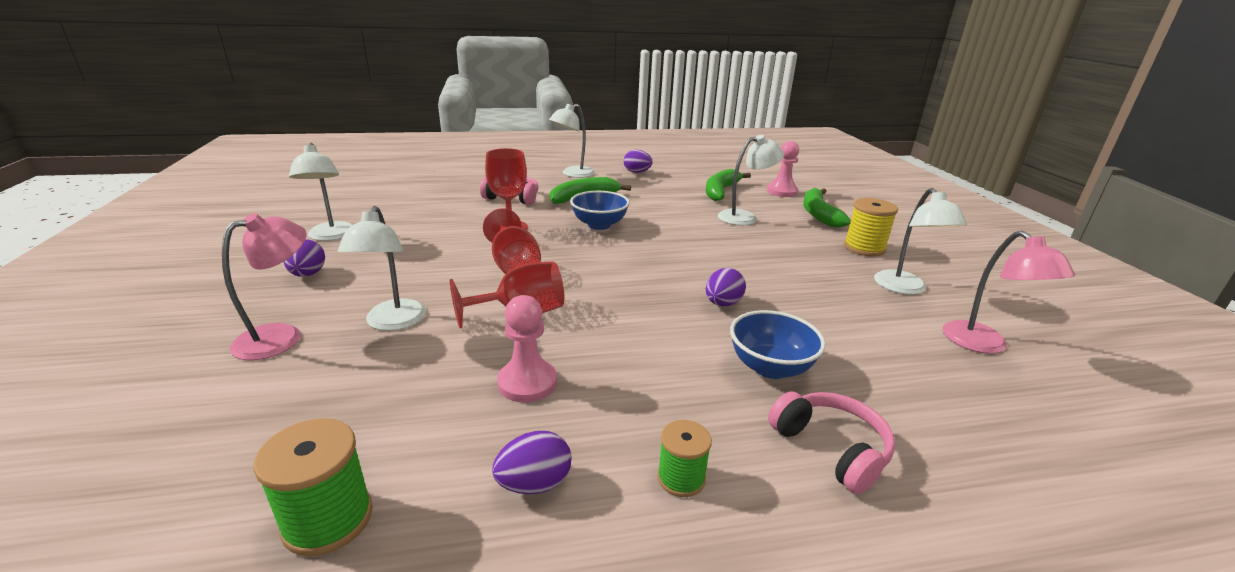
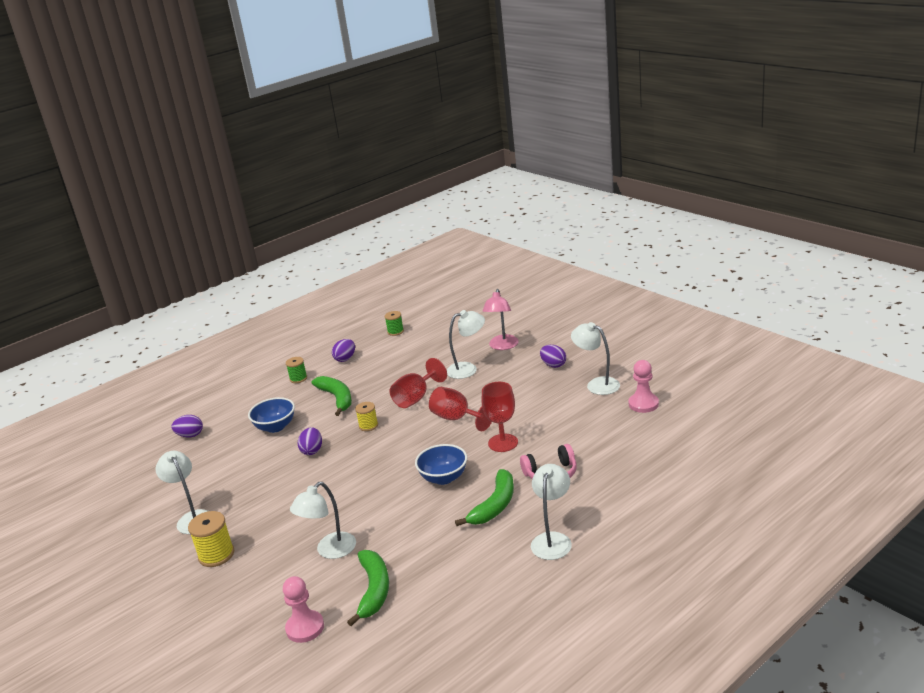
camera: 155 degrees right, 0 degrees up
(328, 519) = (395, 331): green spool -> green spool, size x0.64
(393, 322) = (468, 369): white lamp -> white lamp turned 105 degrees clockwise
(527, 383) = (378, 377): pink pawn -> pink pawn (643, 404)
(623, 303) = (368, 426): none -> yellow spool
(637, 172) = (492, 583): purple egg -> purple egg (190, 435)
(819, 214) = (258, 595): green banana -> green banana (337, 398)
(831, 448) = (245, 408): pink headphones -> none
(984, 345) = (157, 489): pink lamp -> none

